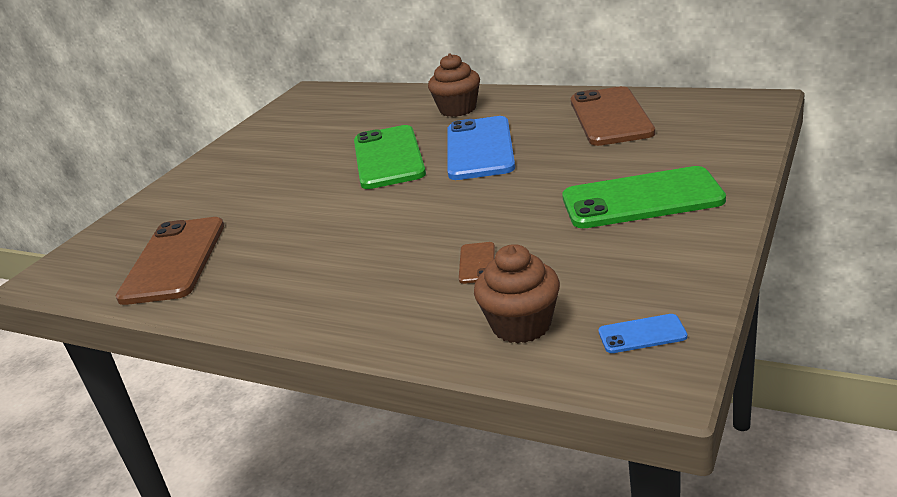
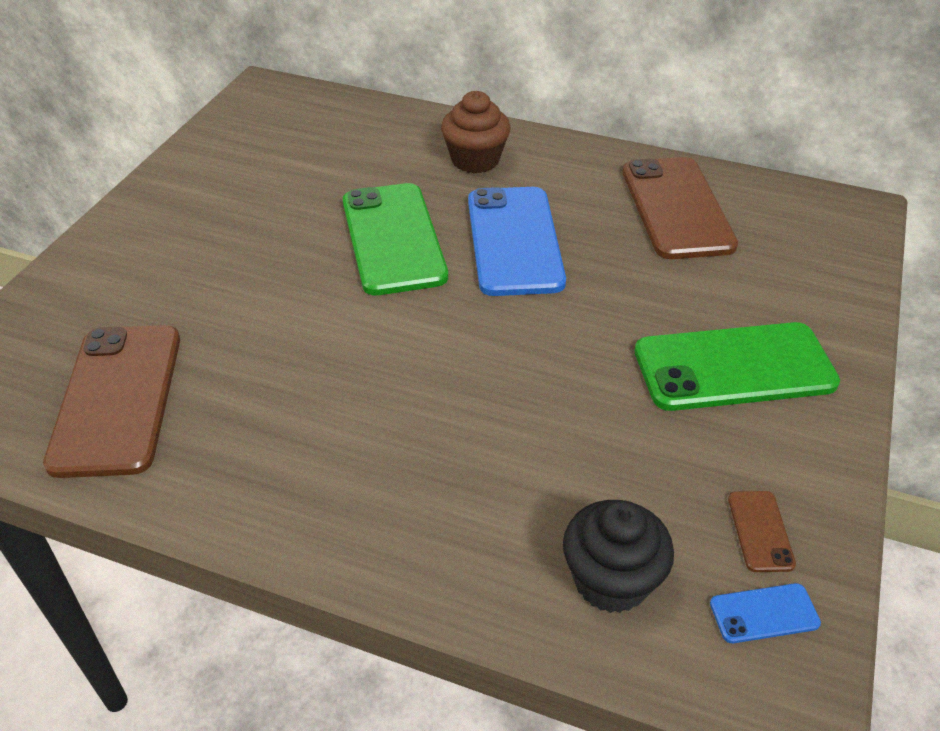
camera: 10 degrees left, 15 degrees up
(477, 263) = (539, 458): brown phone -> brown phone (760, 531)
(521, 325) = (611, 580): brown cupcake -> black cupcake

